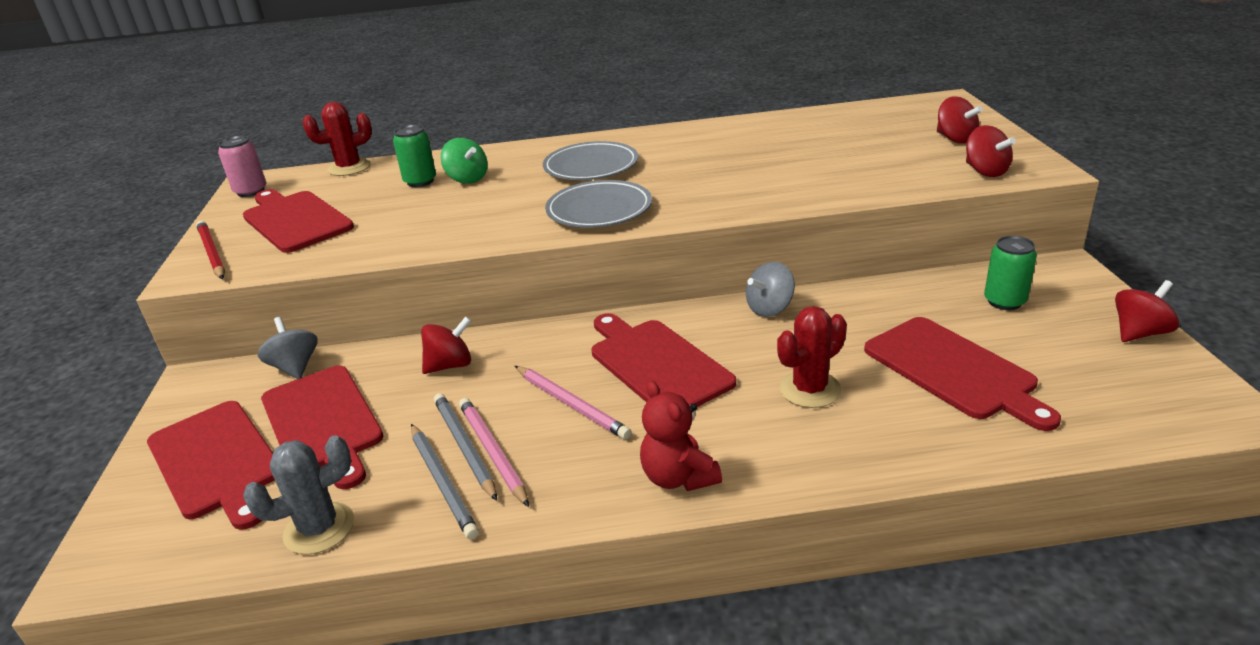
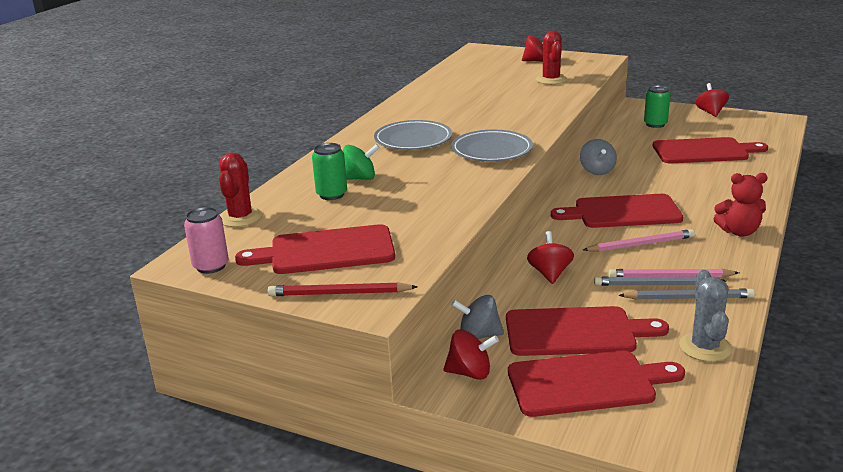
camera: 60 degrees left, 5 degrees down
(810, 389) = (689, 183): red cactus -> red cactus (551, 80)
(985, 171) = (587, 67): red spinning top -> red spinning top (470, 373)

